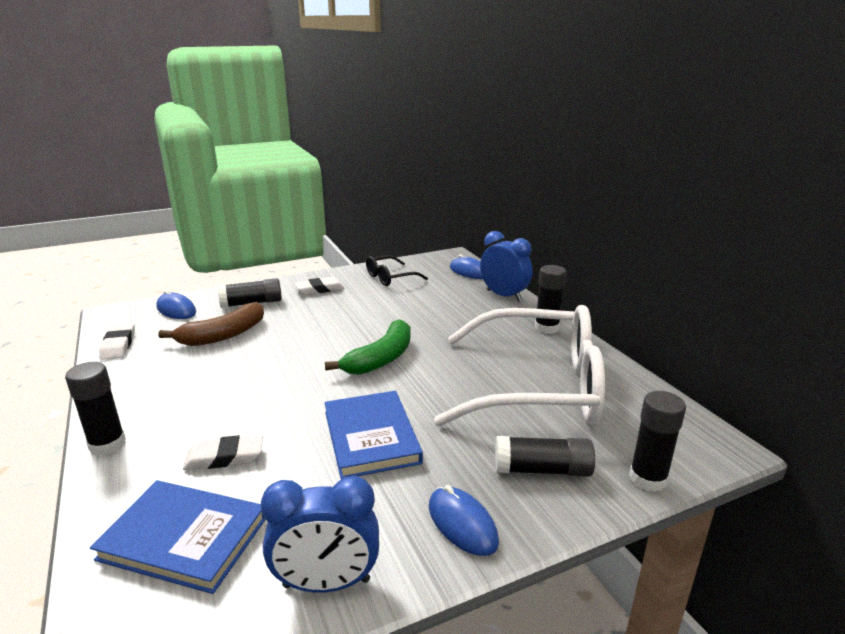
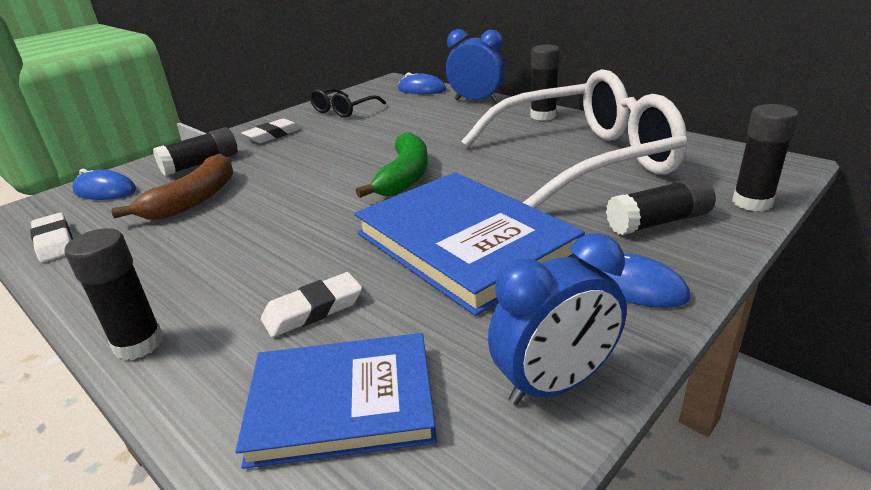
camera: 20 degrees left, 5 degrees up
(371, 437) = (464, 243): blue book -> blue book, size x1.51

